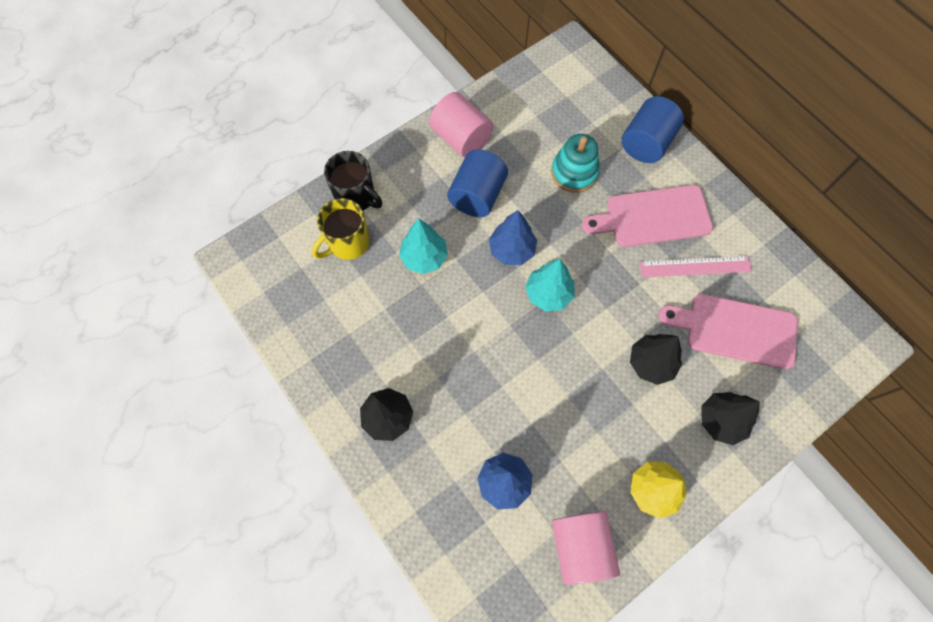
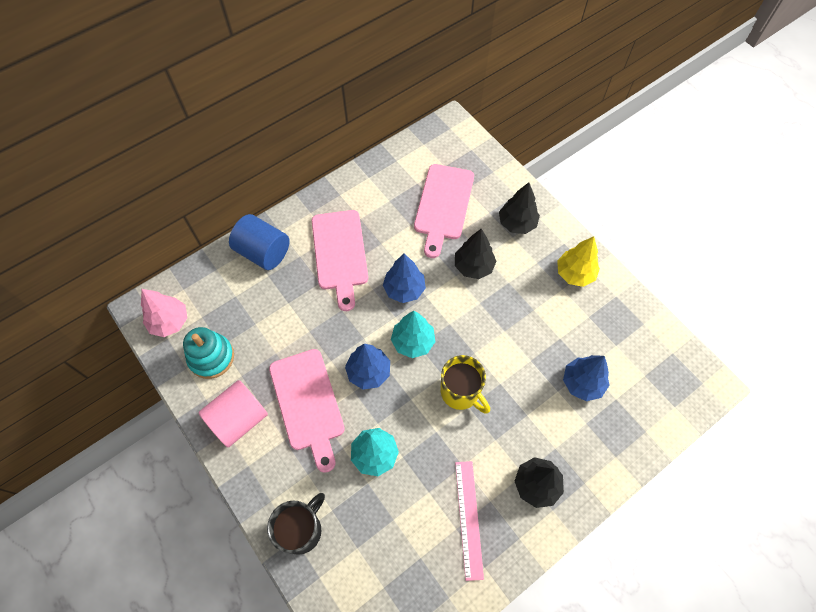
camera: 90 degrees left, 5 degrees down
(348, 243) = (356, 536): yellow mug -> yellow mug (460, 392)
(477, 195) = (308, 403): blue cylinder -> pink cutting board
(559, 71) = (170, 322): none -> pink tree
(574, 172) = (289, 314): turquoise stacking toy -> turquoise stacking toy (211, 357)
(580, 547) = (624, 327): pink cylinder -> none
(613, 285) = (404, 289): none -> blue tree
(695, 266) = (388, 227): pink ruler -> pink ruler (469, 518)

